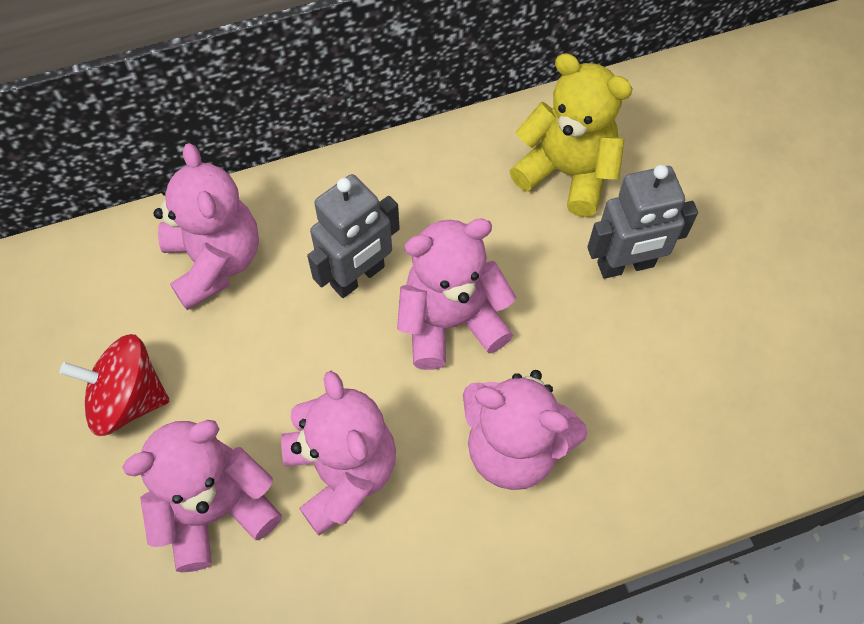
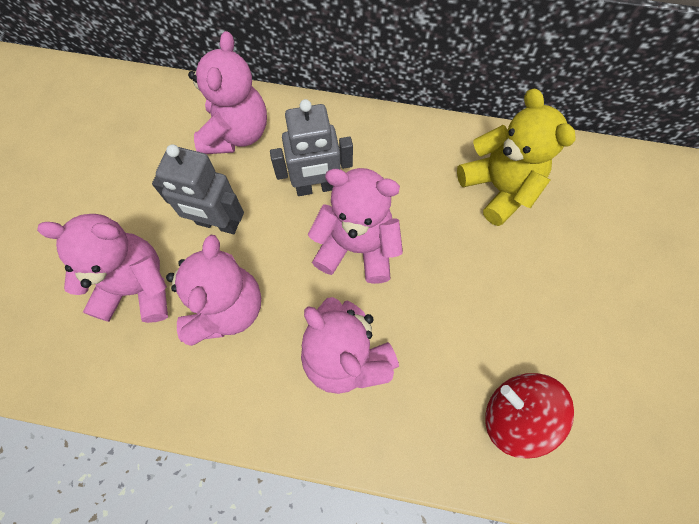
camera: 30 degrees right, 5 degrees up
(128, 399) = (133, 191): red spinning top -> red spinning top (515, 415)
(626, 265) = (502, 272): grey robot -> grey robot (217, 223)

